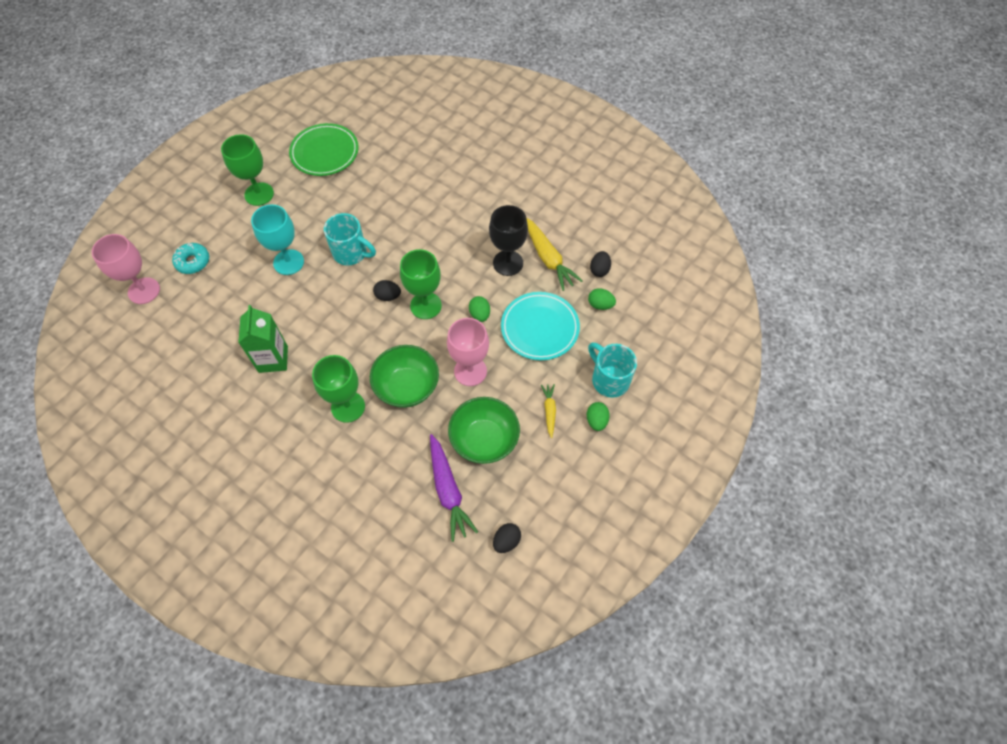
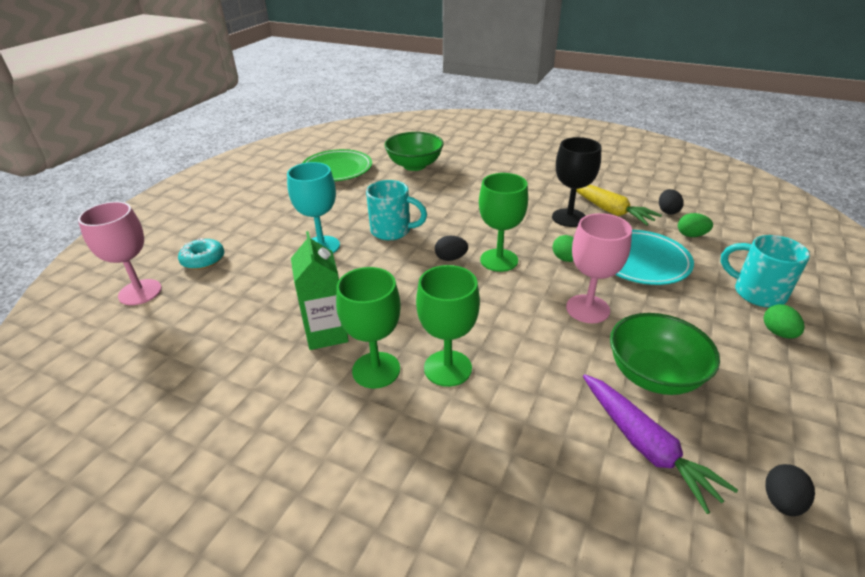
camera: 10 degrees left, 25 degrees down
(259, 194) = (274, 202): green goblet -> green goblet (376, 370)
(407, 387) = (517, 335): green bowl -> green bowl (414, 165)
(549, 411) = (713, 332): yellow carrot -> none

